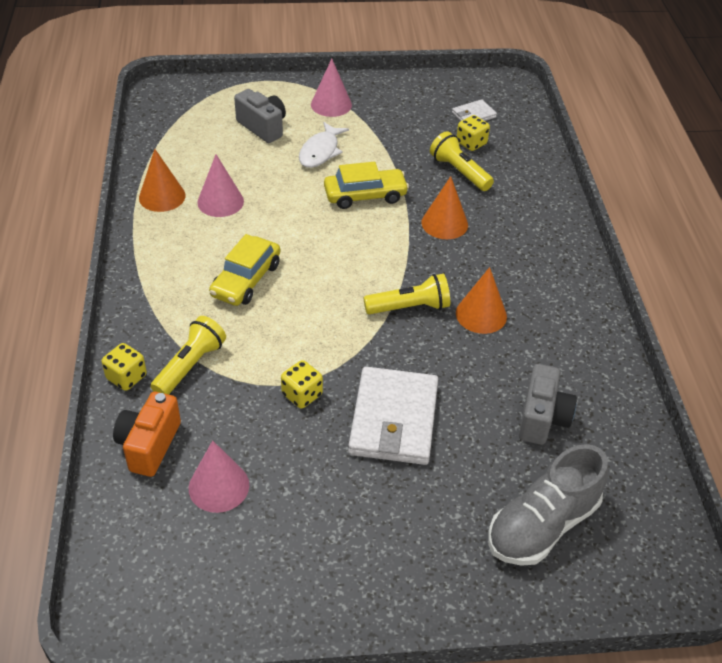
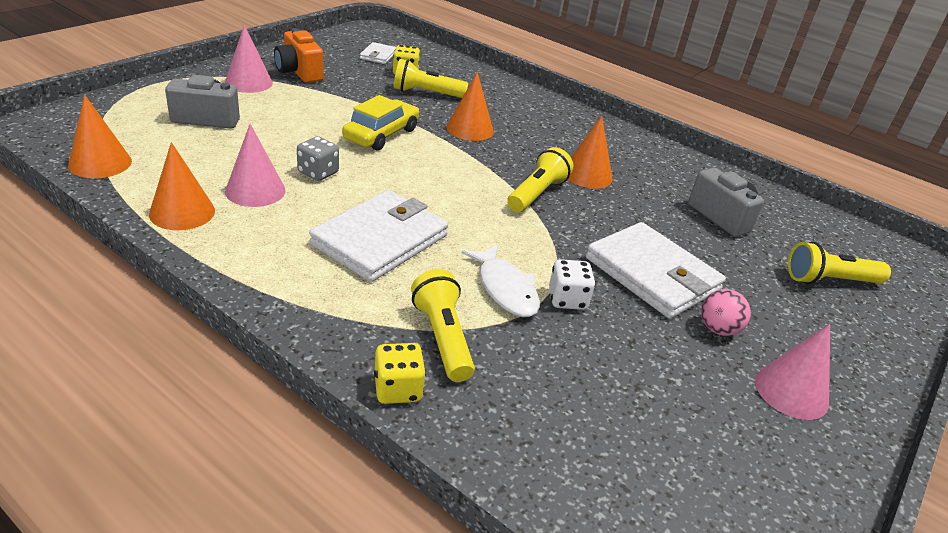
camera: 50 degrees left, 10 degrees down
(149, 445) = (518, 433): orange camera -> orange camera (299, 72)
(161, 137) = (100, 163): none -> orange cone
(219, 486) = (628, 419): pink cone -> pink cone (791, 391)
(246, 280) = (380, 240): yellow car -> white wallet
(276, 207) = (318, 173): none -> grey dice
(302, 394) = (567, 299): yellow dice -> white dice
(320, 151) = (293, 118): white fish -> white fish (505, 289)
(373, 486) = (718, 329): none -> pink ball
(542, 525) = (829, 280): grey shoe -> yellow flashlight

